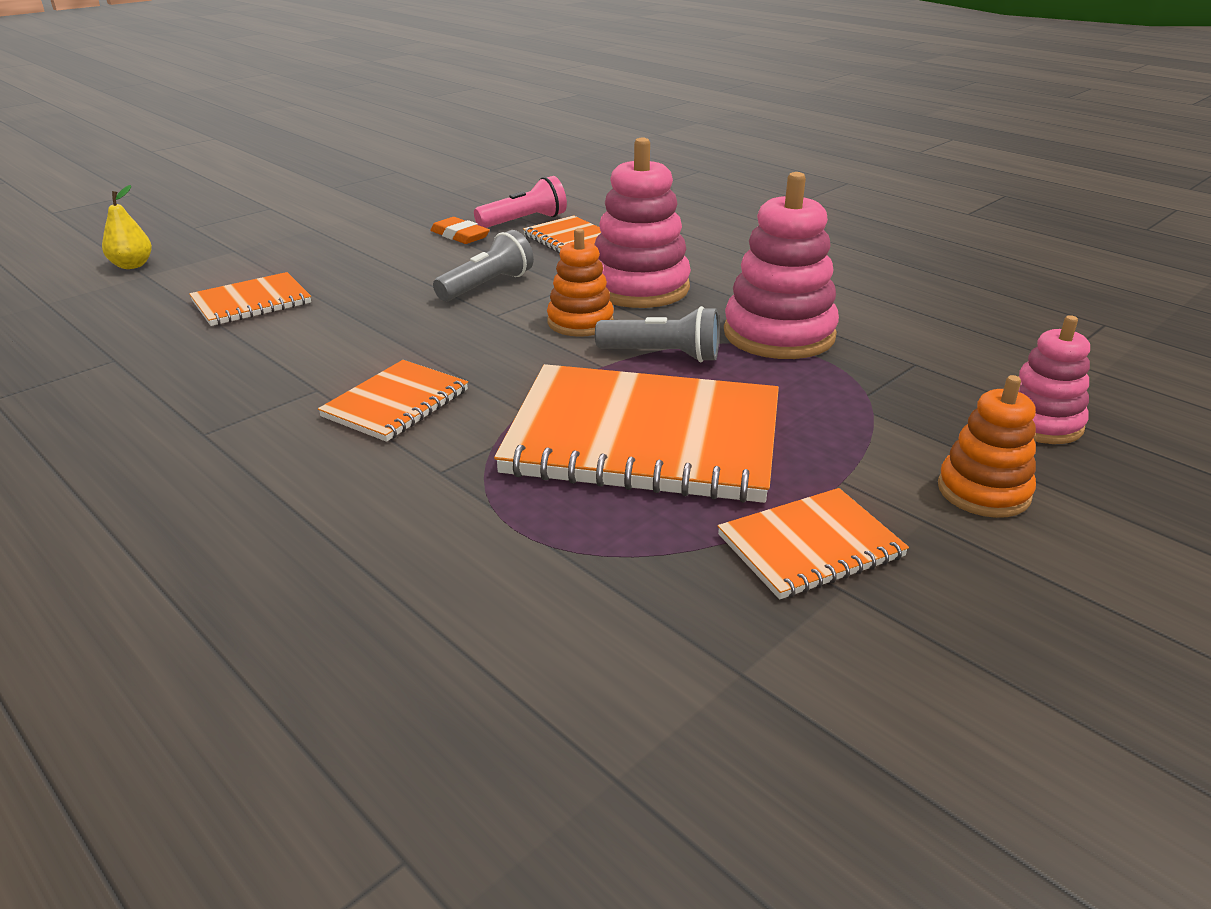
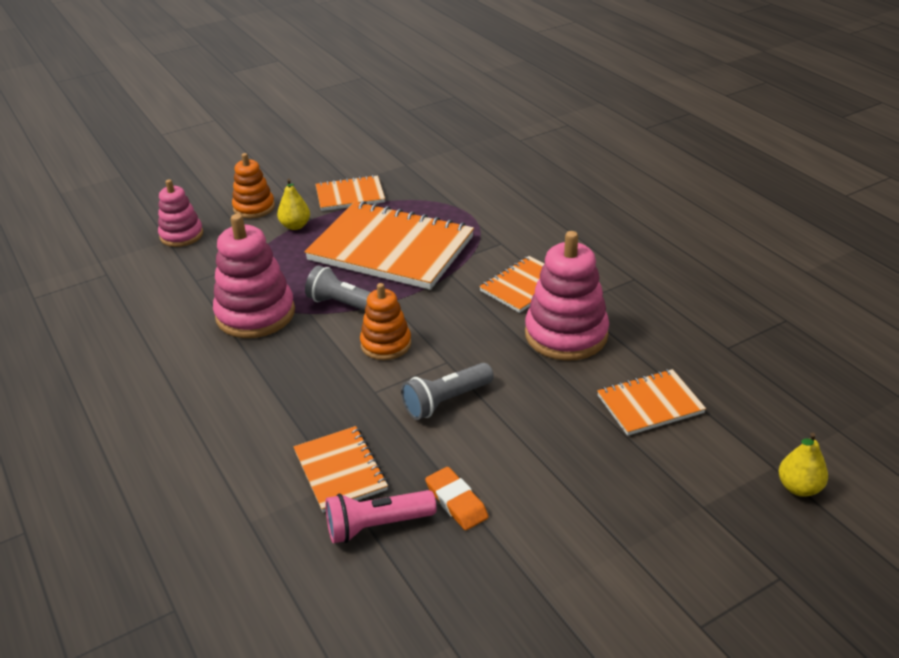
camera: 165 degrees left, 5 degrees up
(639, 288) = (319, 381): pink stacking toy -> pink stacking toy (566, 334)
(857, 462) = (295, 226): none -> yellow pear

